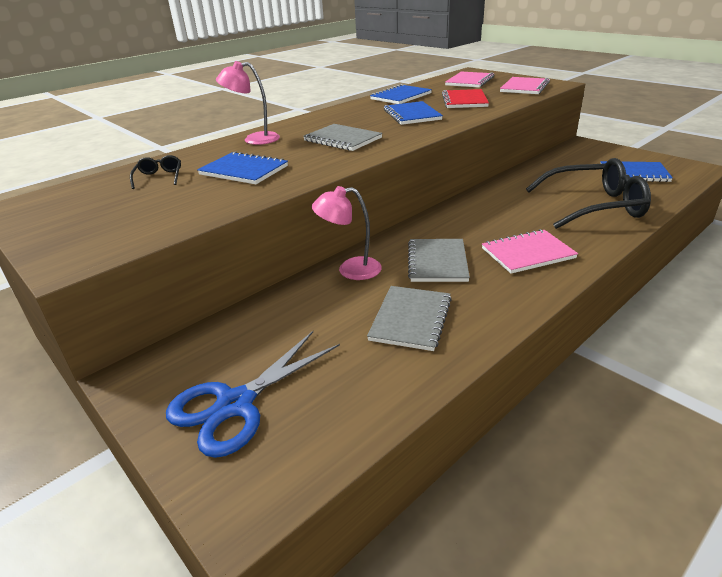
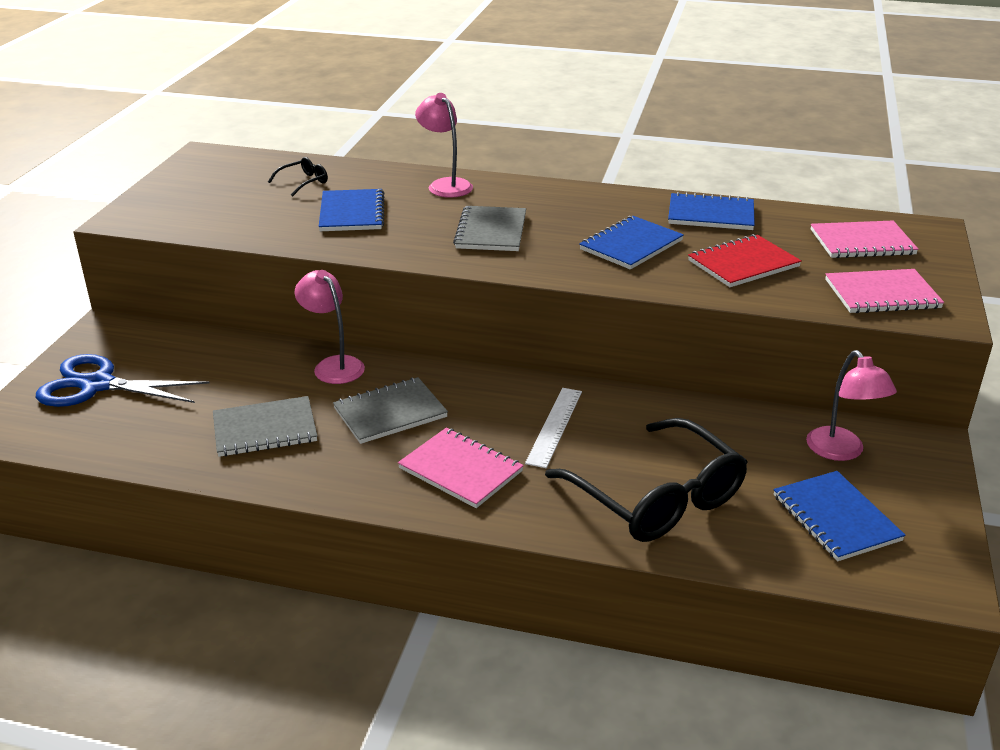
camera: 55 degrees right, 0 degrees up
(501, 215) = (554, 426): none -> white ruler
(578, 159) = (841, 452): none -> pink lamp

